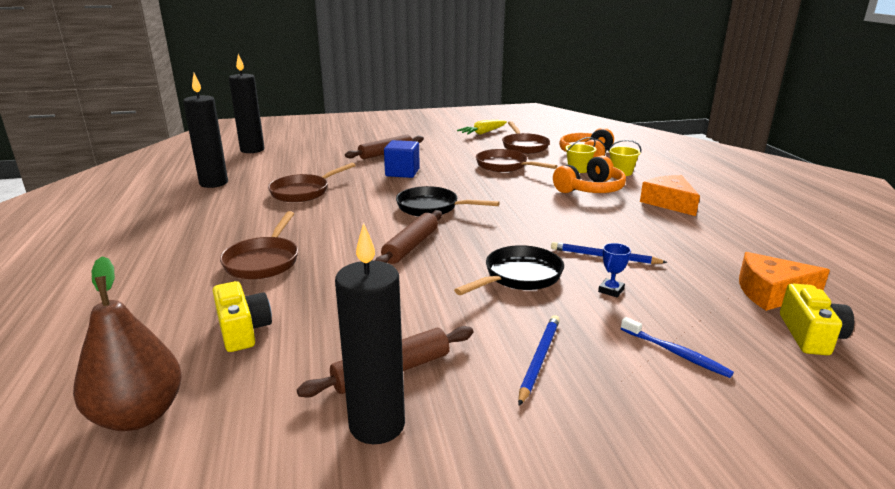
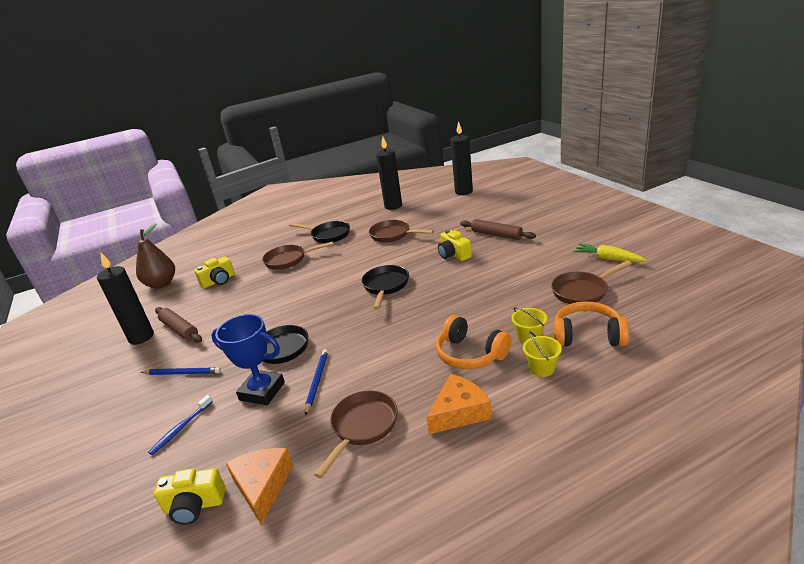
camera: 80 degrees right, 5 degrees up
(227, 228) = (328, 235): none -> black pan
(402, 172) = (454, 254): blue cube -> yellow camera
(411, 246) = (317, 296): brown rolling pin -> none
(504, 166) = (507, 294): brown pan -> brown pan (362, 427)
(611, 290) = (262, 391): blue trophy -> blue trophy, size x2.27

